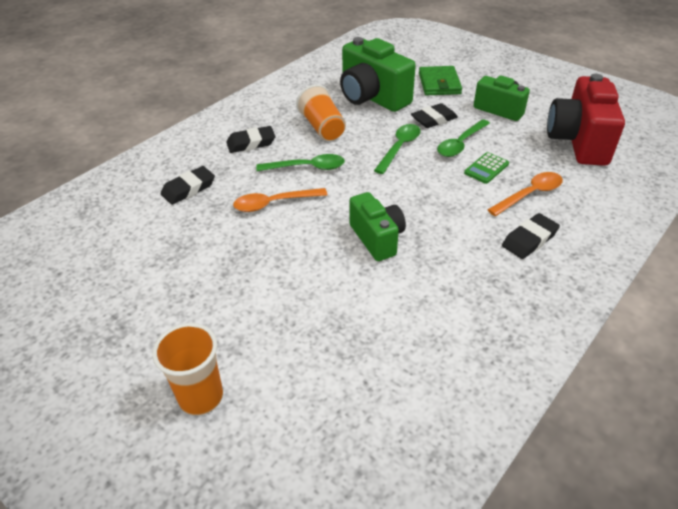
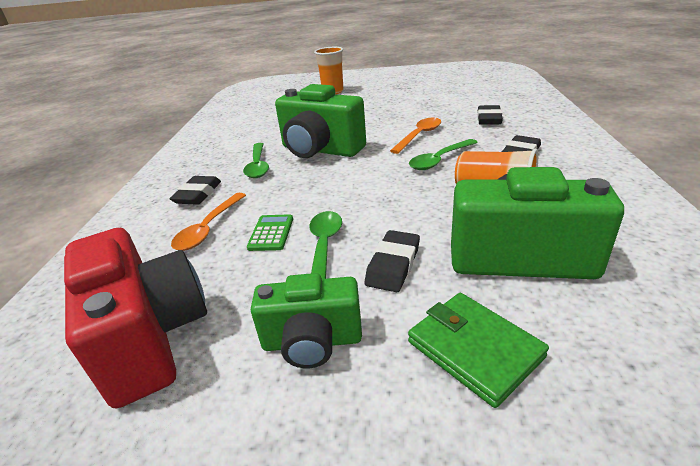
camera: 145 degrees right, 10 degrees down
(377, 238) = (320, 150): green camera -> green camera, size x1.60
(399, 148) = (386, 210): green spoon -> green spoon (258, 166)

